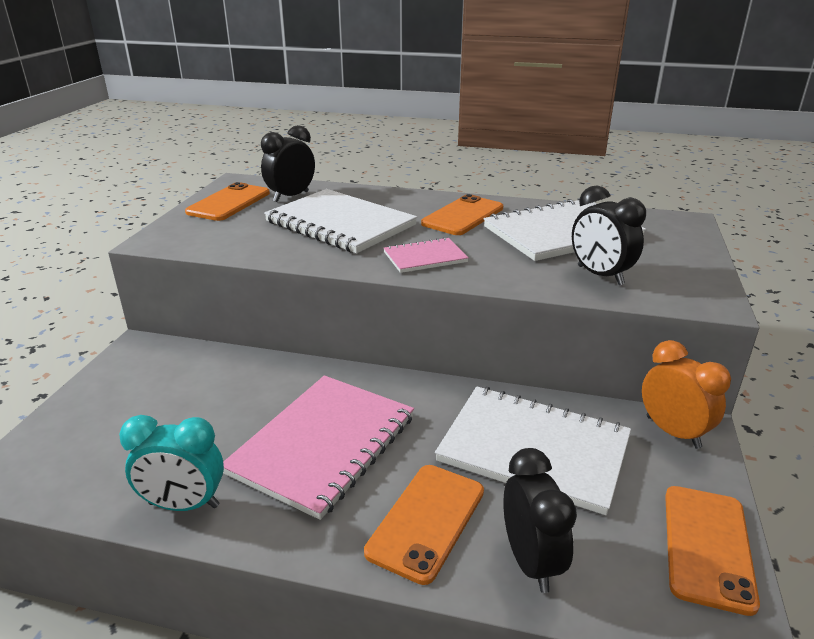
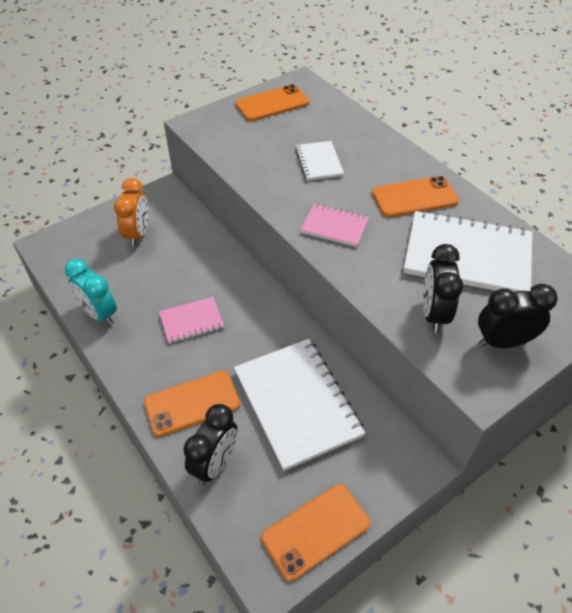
camera: 40 degrees right, 20 degrees up
(291, 196) = (318, 115): black clock -> black clock (503, 342)
(323, 444) = (191, 321): pink notebook -> pink notebook, size x0.51
(340, 223) = (319, 162): white notebook -> white notebook, size x0.51
(673, 432) = (399, 454): orange clock -> orange clock (138, 234)

